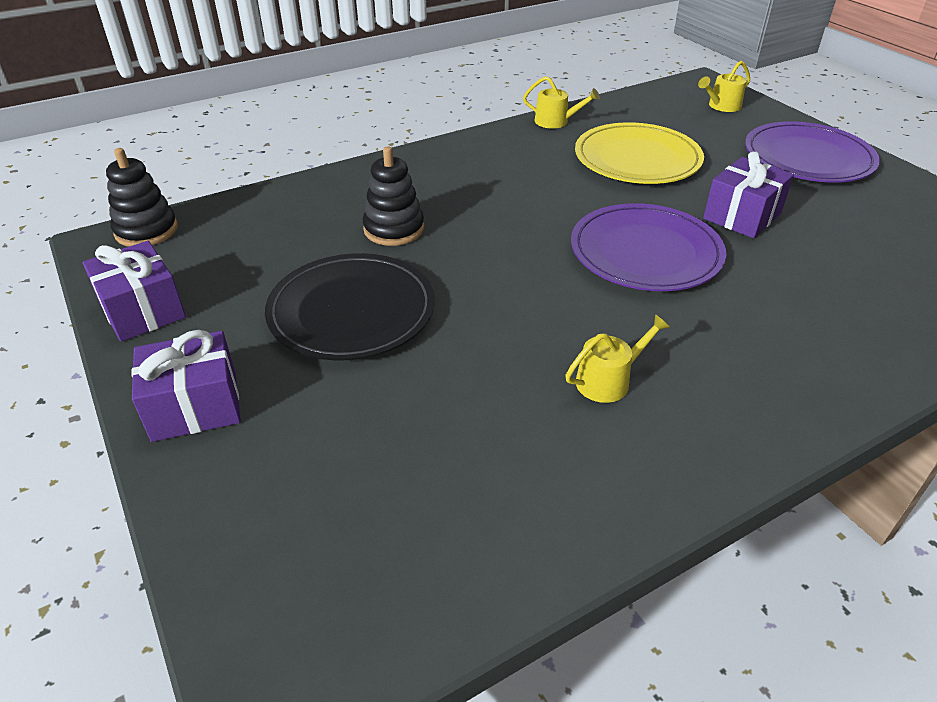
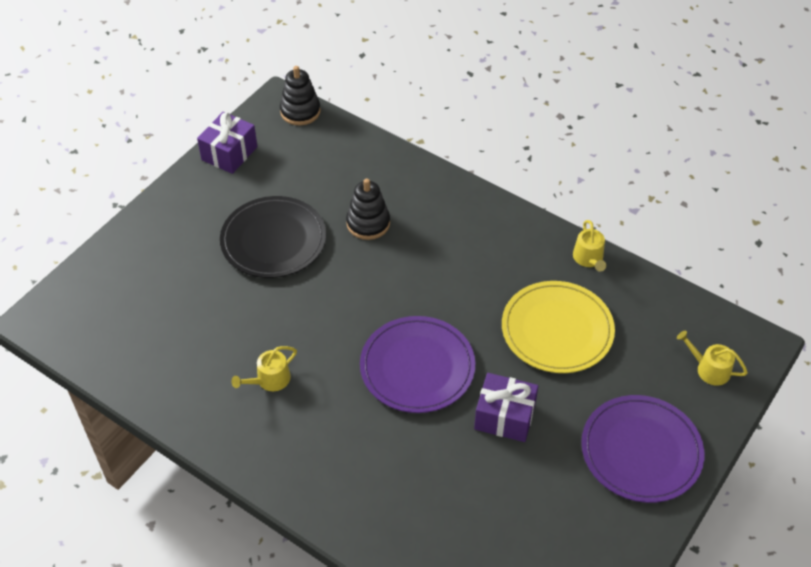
camera: 65 degrees right, 10 degrees up
(195, 406) = (170, 214): purple gift -> none
(608, 380) = (270, 380): yellow watering can -> yellow watering can turned 105 degrees clockwise

